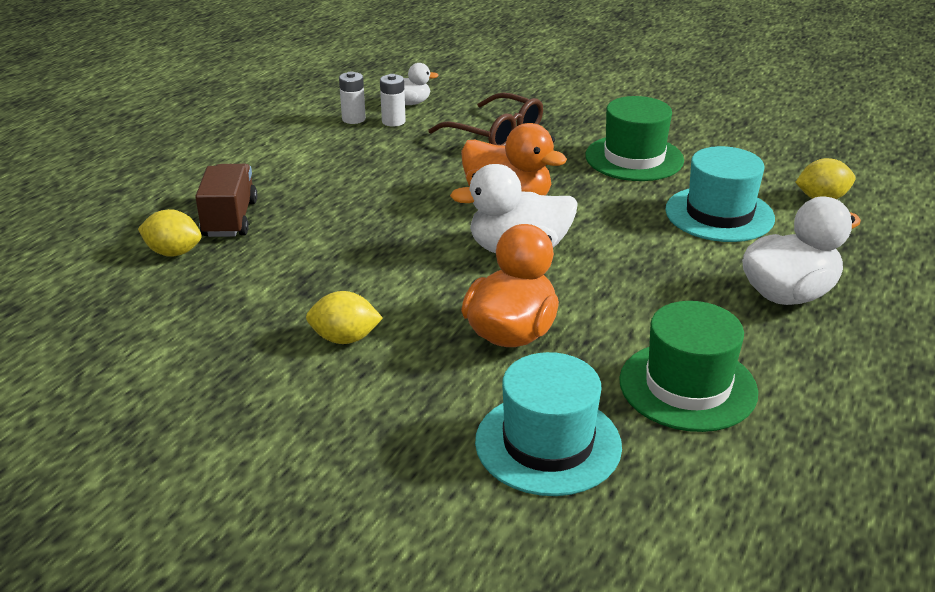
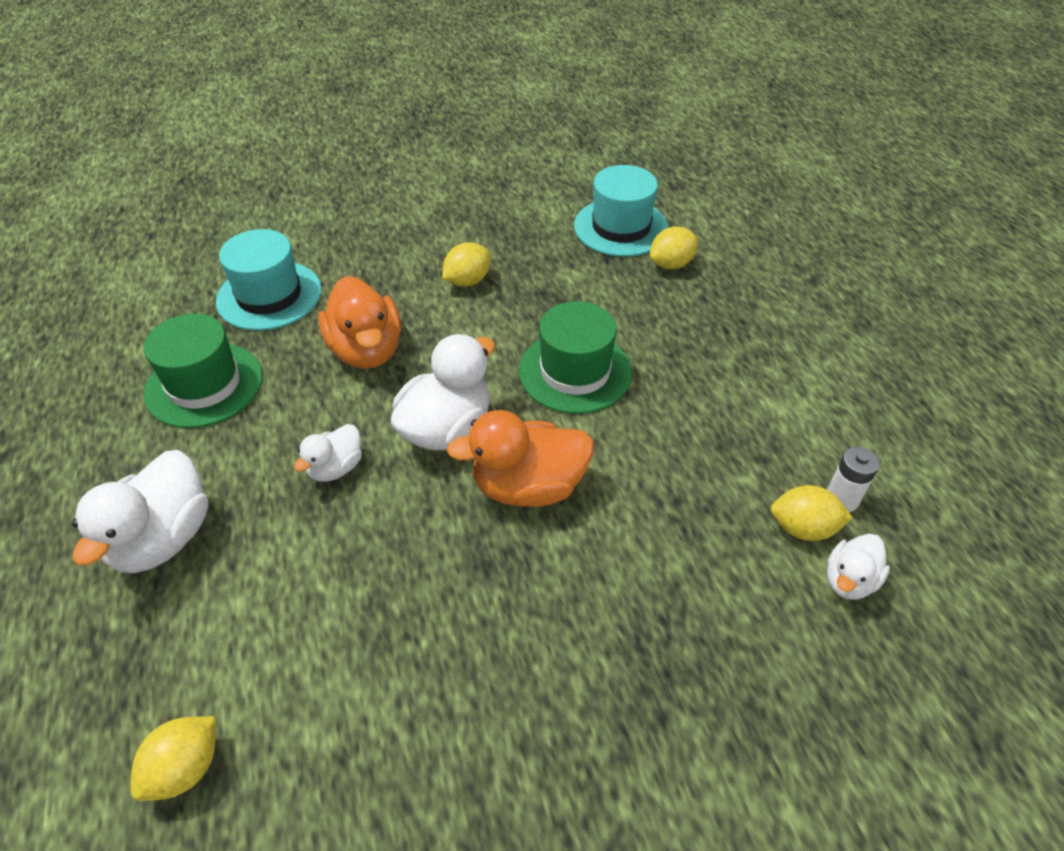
camera: 135 degrees right, 15 degrees up
(230, 219) = (694, 309): brown truck -> none
(393, 121) = (803, 528): white battery -> yellow lemon
(495, 133) = (681, 596): brown glasses -> none
(624, 270) = (335, 468): none -> white duck
(634, 158) = (479, 676): green hat -> green hat (575, 372)
(719, 214) = (299, 627): turquoise hat -> turquoise hat (621, 227)

